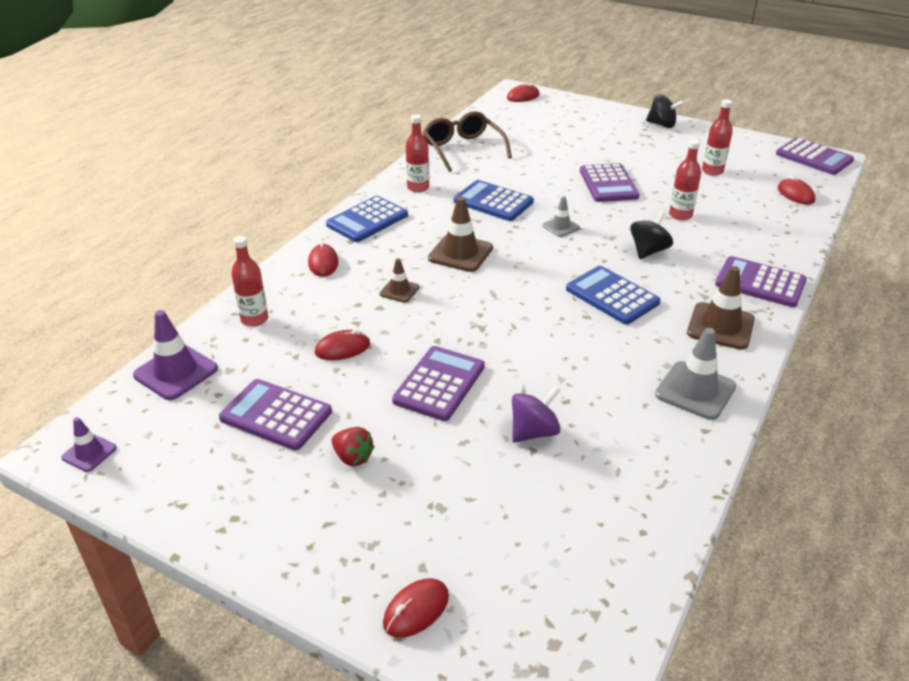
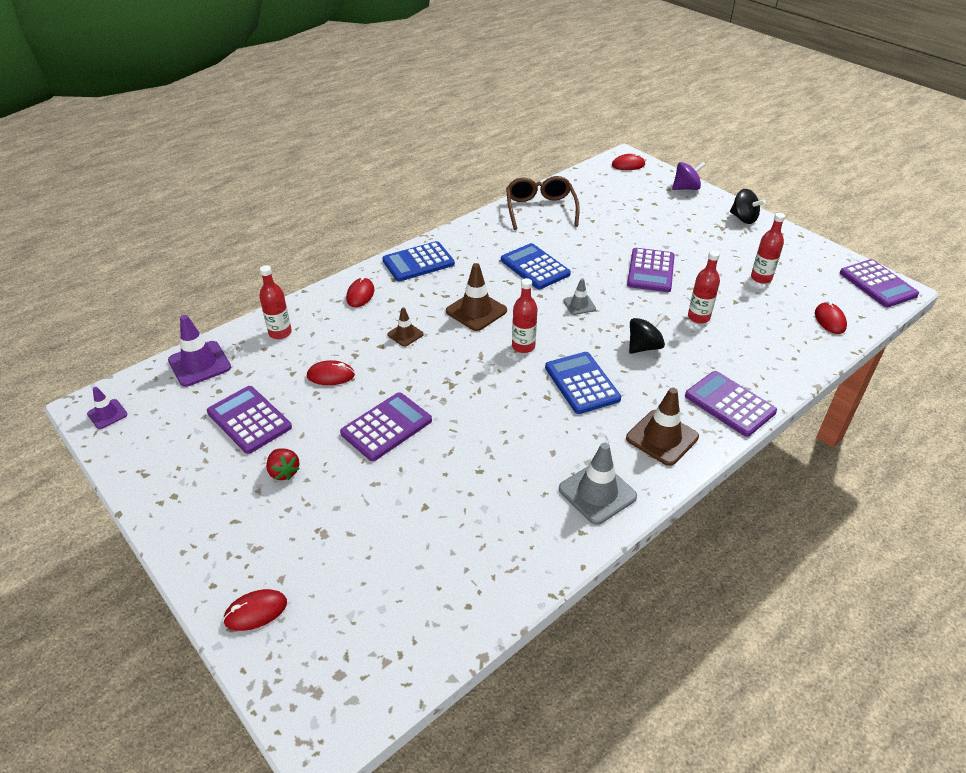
camera: 20 degrees right, 5 degrees up
(418, 188) = (478, 240): red bottle -> red bottle (523, 346)
(534, 432) = (435, 491): purple spinning top -> purple spinning top (686, 188)

